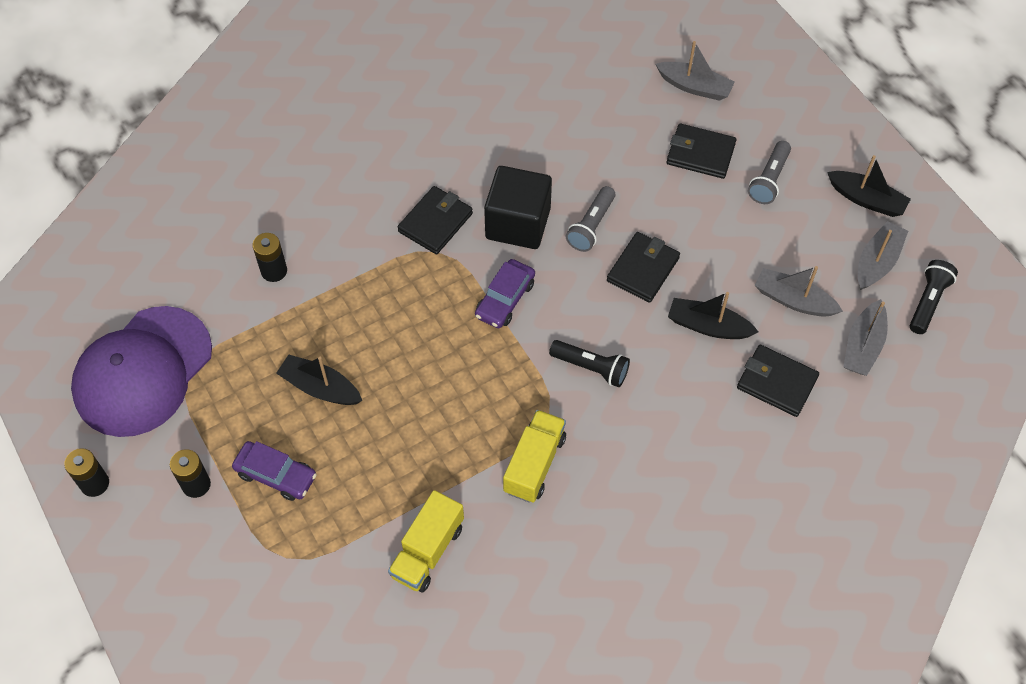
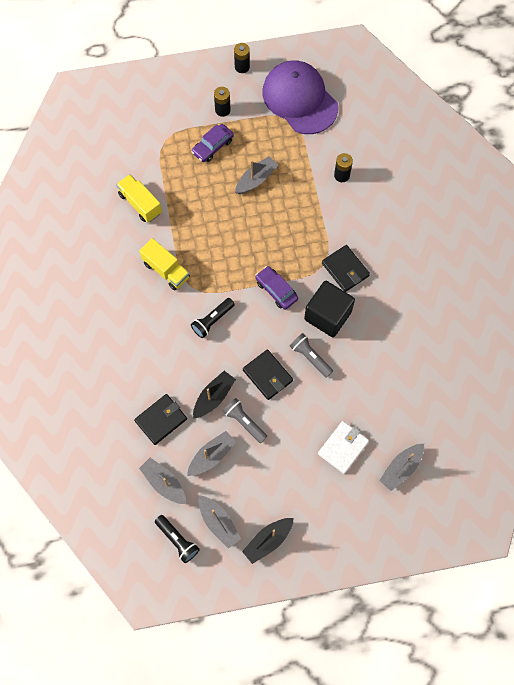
camera: 110 degrees right, 10 degrees up
(320, 387) = (256, 179): black boat -> grey boat
(700, 153) = (343, 448): black wallet -> white wallet
(769, 180) = (306, 483): grey flashlight -> grey flashlight (244, 422)

